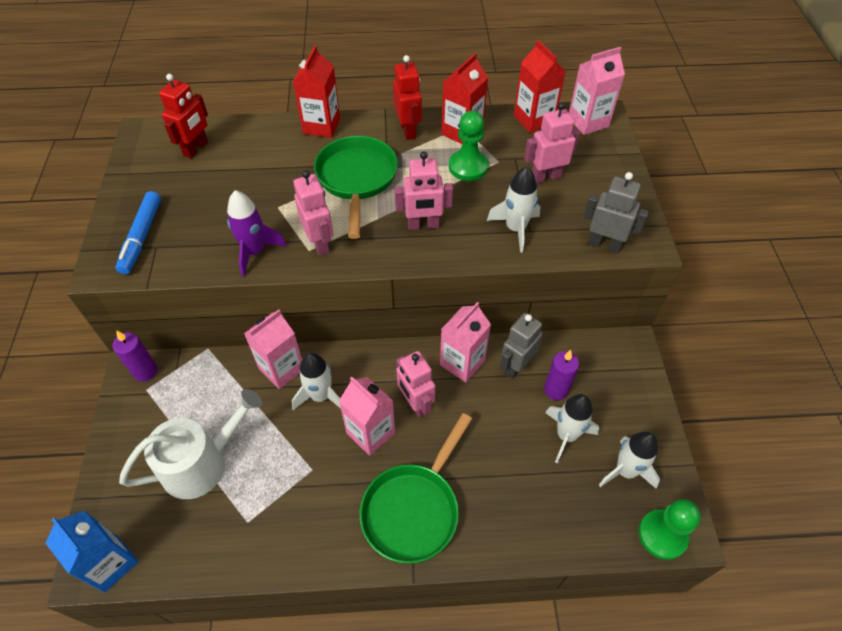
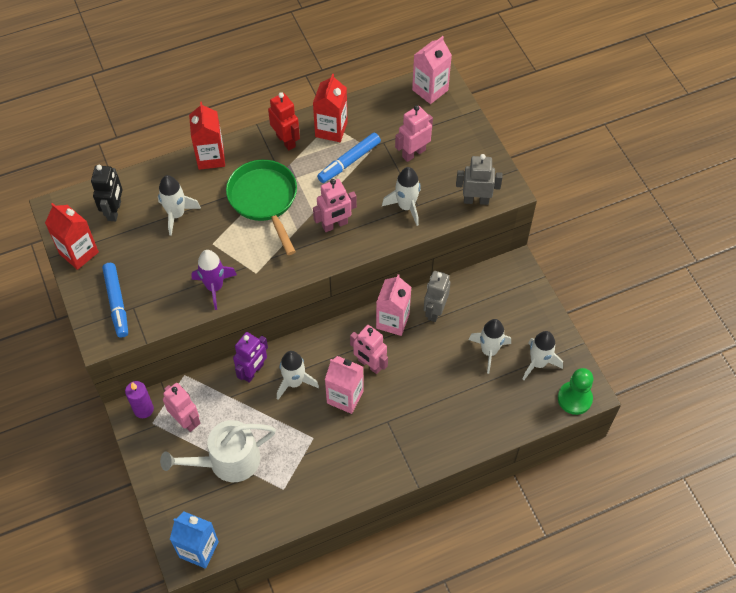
camera: 20 degrees left, 5 degrees up
(196, 149) = (114, 211): red robot -> black robot
(202, 463) = (227, 461): white watering can -> white watering can turned 150 degrees counterclockwise
(256, 169) = (177, 215): none -> white rocket
(281, 369) = (253, 371): pink carton -> purple robot
(320, 243) = (261, 264): pink robot -> pink robot (186, 420)
(413, 509) = (399, 439): green pan -> none
(468, 167) = (349, 162): green pawn -> blue marker
(534, 119) = (385, 100): red carton -> red carton (79, 253)
(556, 390) = (470, 319): purple candle -> none

